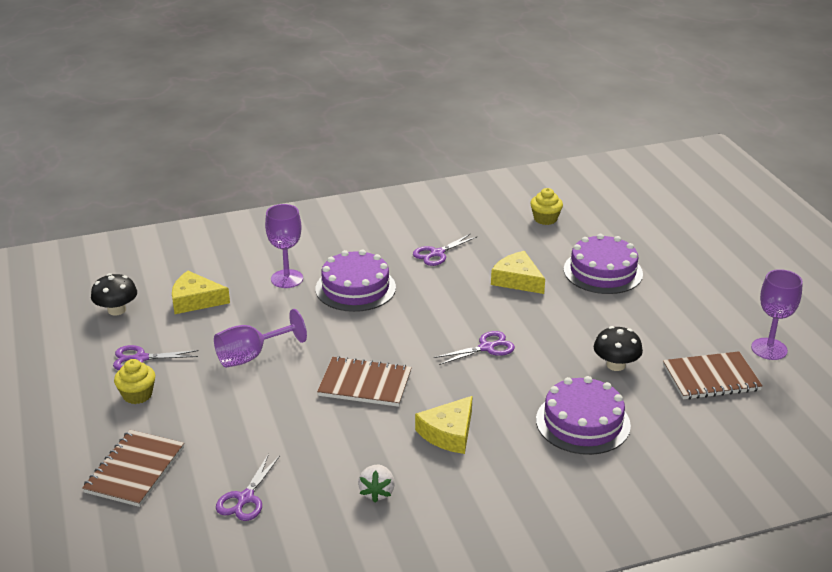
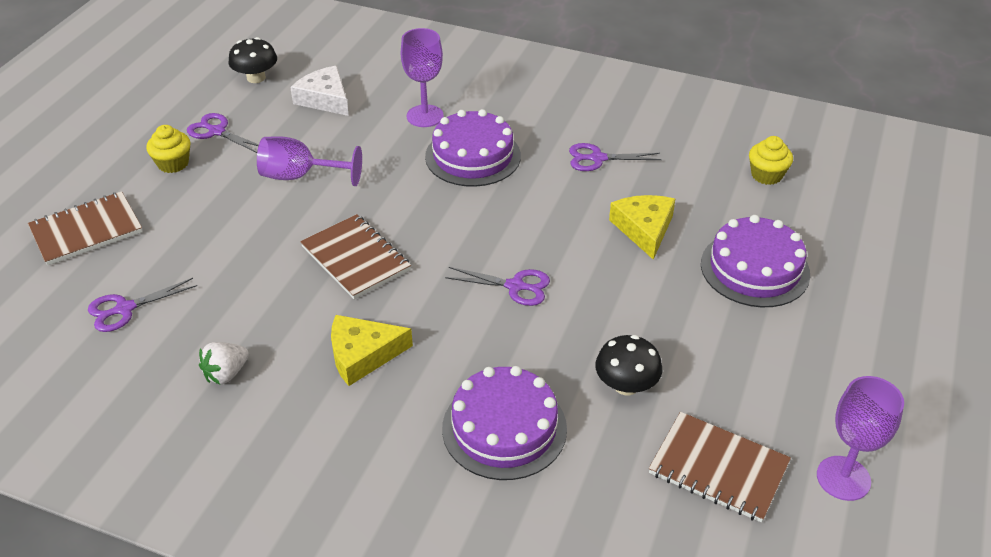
camera: 40 degrees right, 10 degrees up
(195, 300) = (325, 99): yellow cheese -> white cheese

